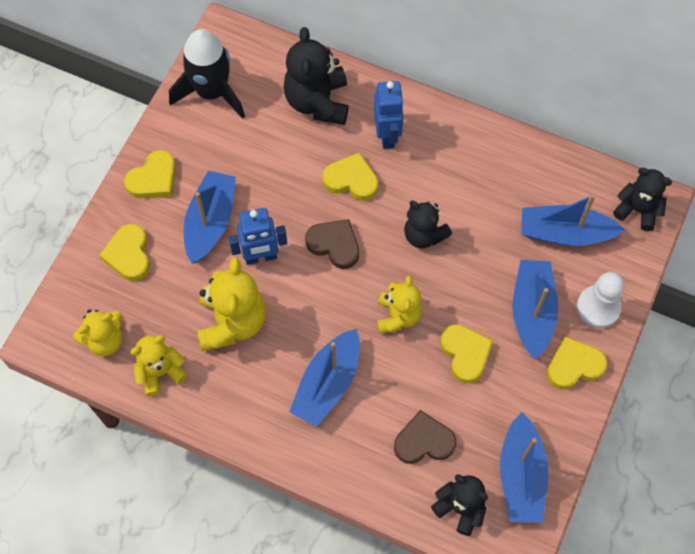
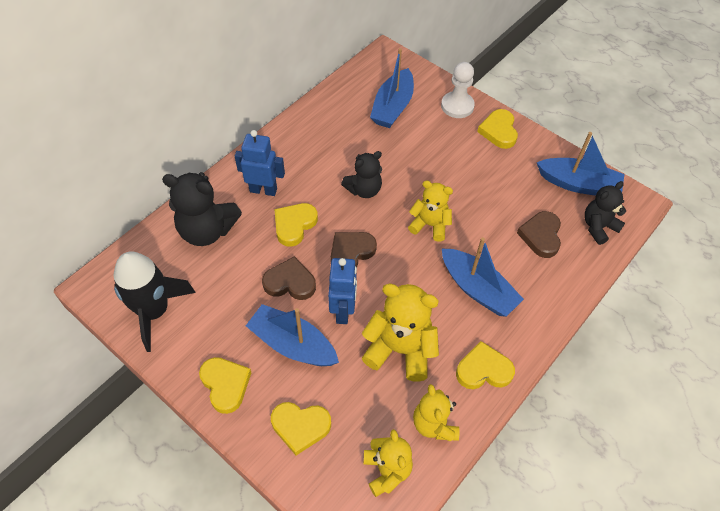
camera: 75 degrees left, 10 degrees down
(279, 198) = (290, 282): none -> brown heart
(465, 353) = (473, 191): yellow heart -> yellow heart (483, 370)
(532, 312) = (450, 142): blue boat -> none
(637, 210) = (388, 65): black teddy bear -> none

